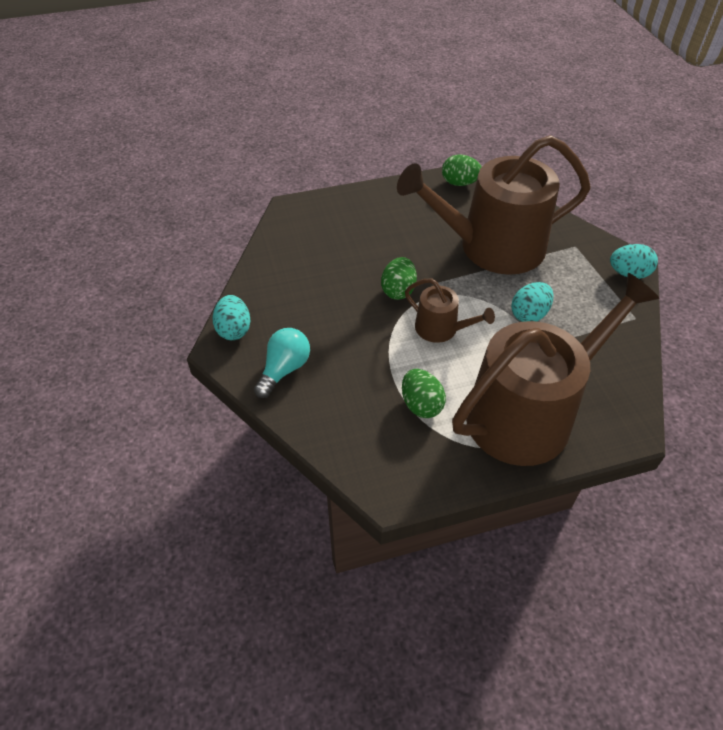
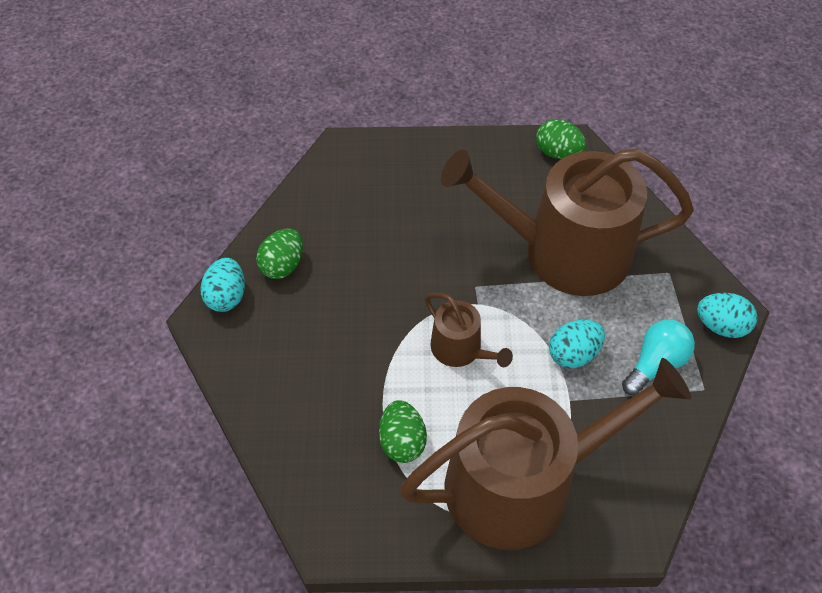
camera: 15 degrees right, 5 degrees up
(284, 369) = (265, 360): turquoise light bulb -> turquoise light bulb (655, 364)
(398, 290) = (429, 287): green egg -> green egg (282, 265)

